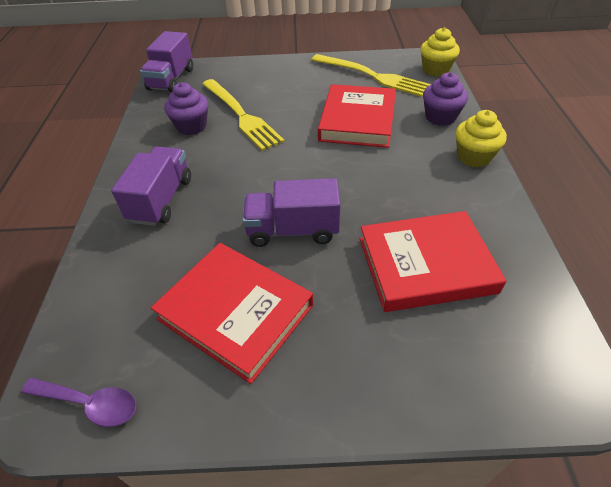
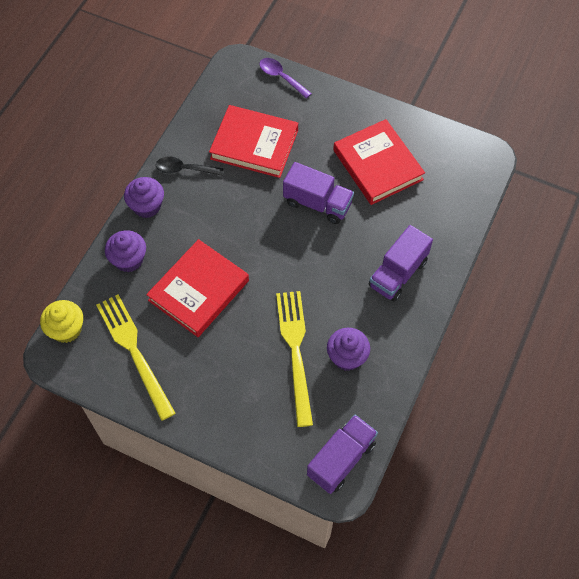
camera: 155 degrees left, 15 degrees up
(90, 403) = (465, 151): purple spoon -> purple spoon (281, 77)
(473, 157) = (147, 206): yellow cupcake -> purple cupcake
(476, 202) = (184, 169): none -> black spoon

